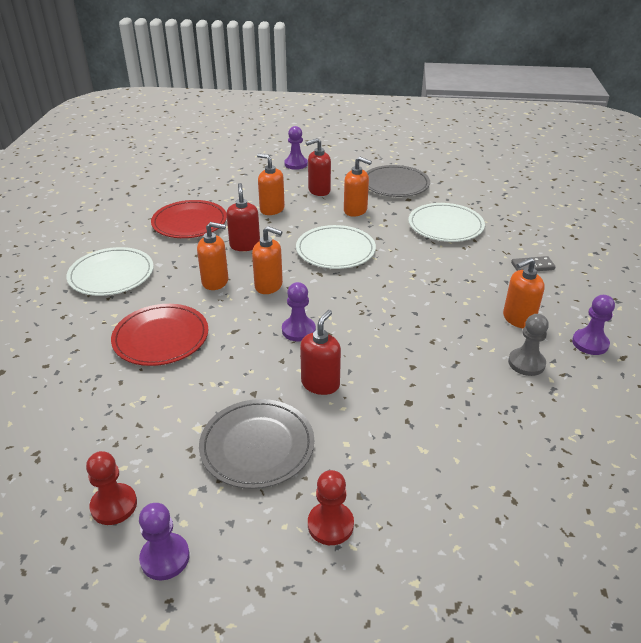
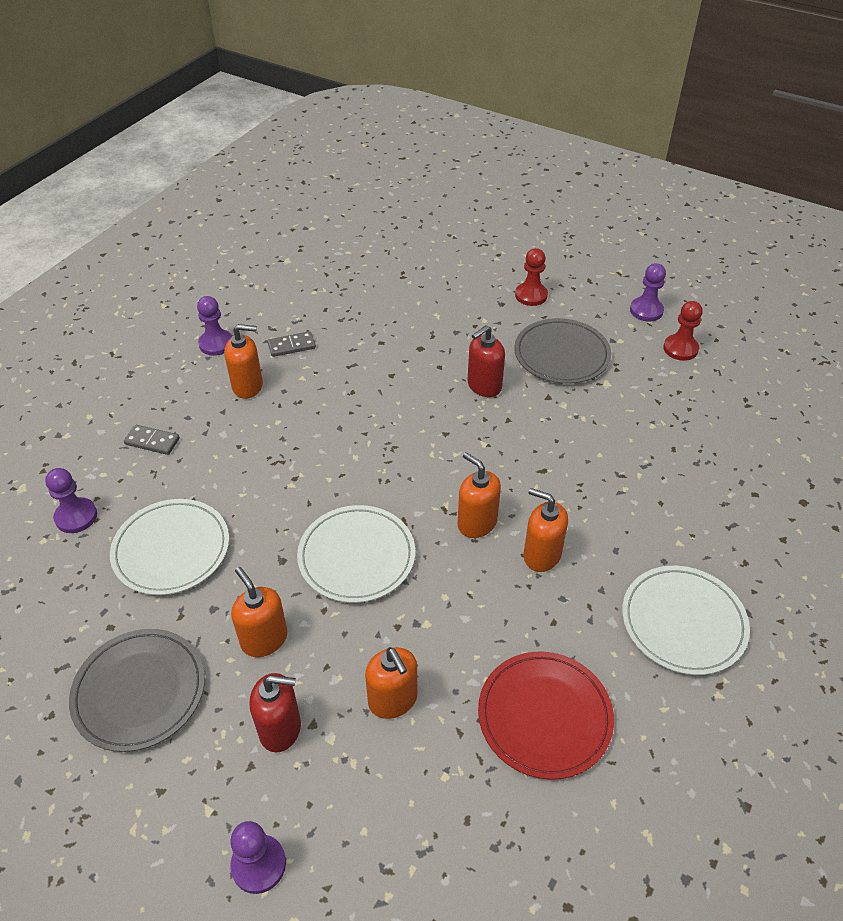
camera: 155 degrees left, 10 degrees up
(161, 338) = (626, 488): red plate -> none
(245, 245) = (476, 617): red soap dispenser -> none
(298, 330) = (474, 447): purple pawn -> purple pawn (76, 516)
(526, 363) = (291, 346): grey pawn -> grey domino

